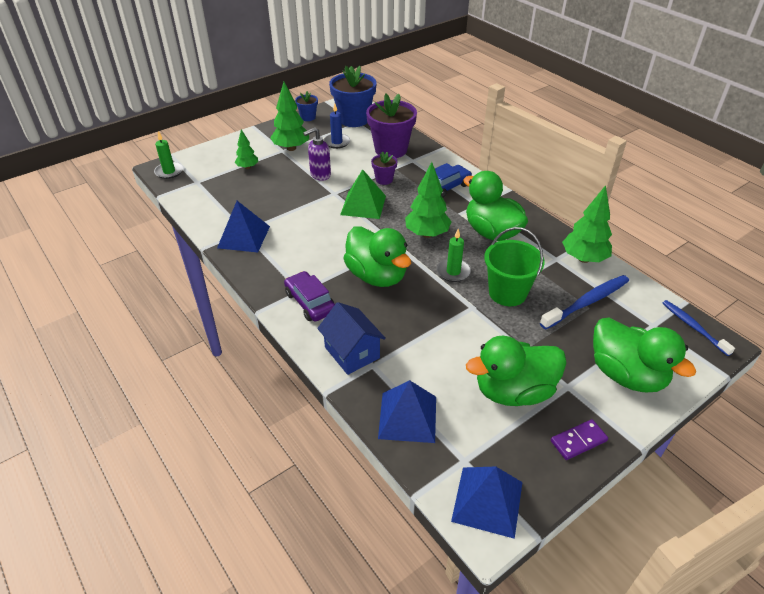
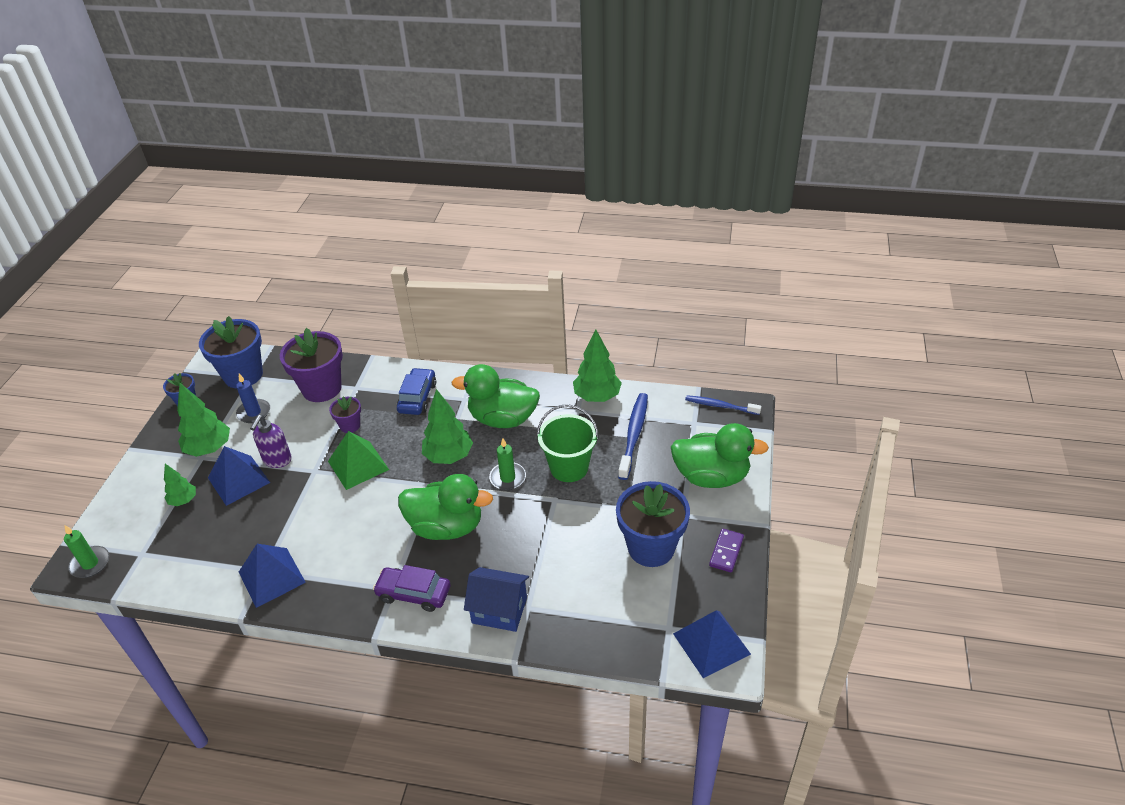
camera: 40 degrees left, 0 degrees up
(407, 417) = (597, 628): blue pyramid -> blue pyramid (238, 480)
(513, 391) = (651, 547): green duck -> blue flower pot

